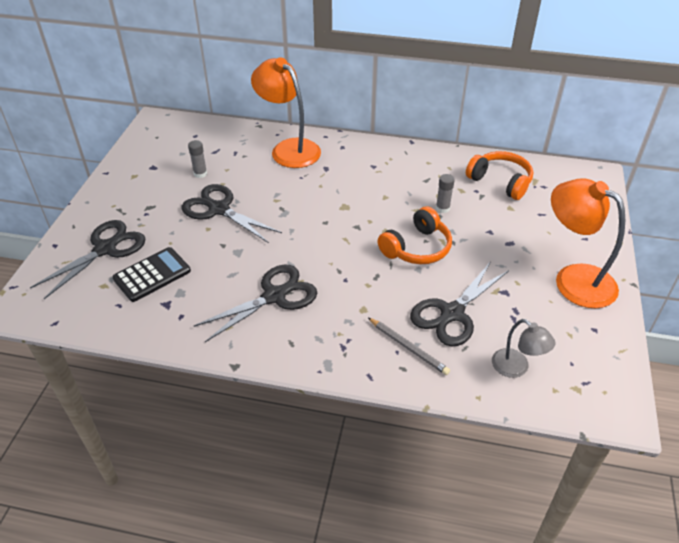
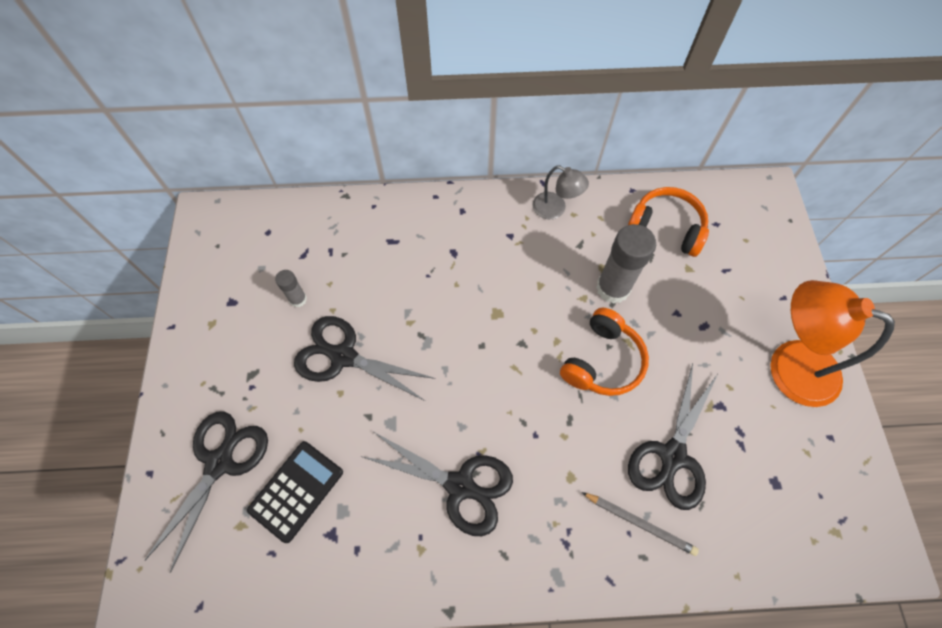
camera: 15 degrees left, 20 degrees up
(274, 296) = (460, 485): black scissors -> black scissors turned 75 degrees clockwise
(289, 148) = (397, 229): orange lamp -> none
(442, 208) = (612, 288): grey glue stick -> grey glue stick, size x1.96
(516, 368) = (765, 520): grey lamp -> grey lamp (555, 209)

